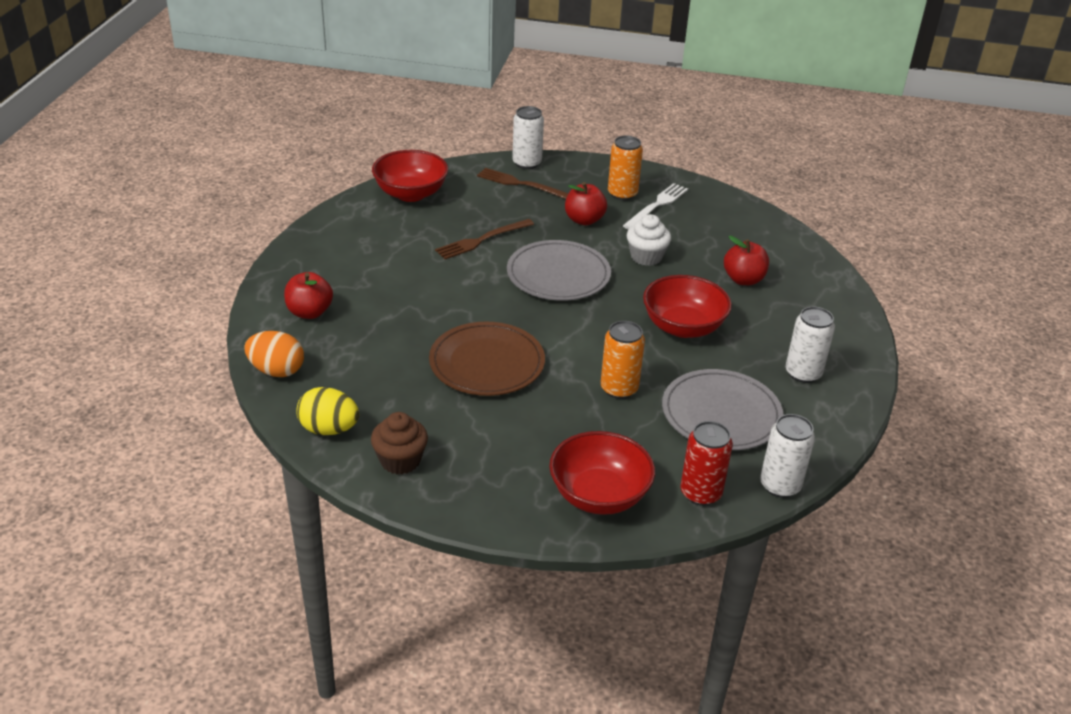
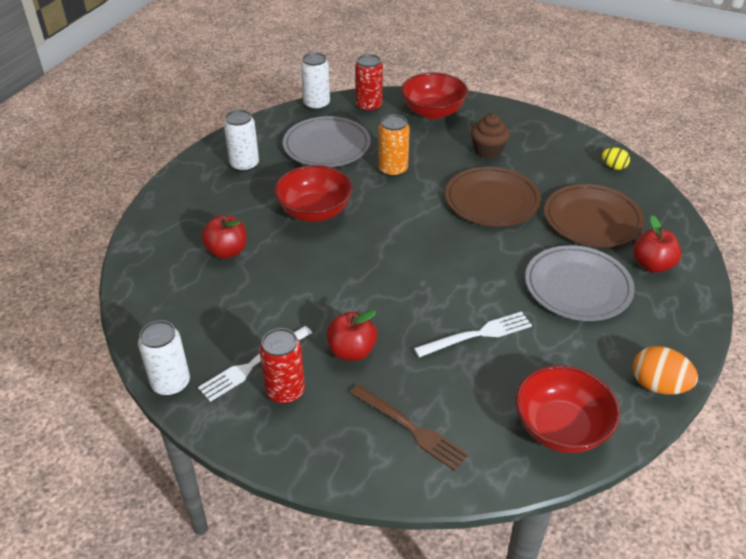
camera: 165 degrees left, 5 degrees up
(276, 371) = (666, 213): orange egg -> orange egg (658, 385)
(329, 429) = (613, 167): yellow egg -> yellow egg, size x0.61
(367, 354) = (592, 219): none -> brown plate
(400, 460) = (560, 143): brown cupcake -> brown cupcake (488, 151)
(482, 240) = (477, 335): brown fork -> white fork
(527, 163) = (391, 476): white can -> white can (171, 383)
(558, 275) = (406, 278): grey plate -> grey plate (578, 286)
(622, 194) = (285, 391): orange can -> red can
(646, 257) = (307, 289): white cupcake -> none

